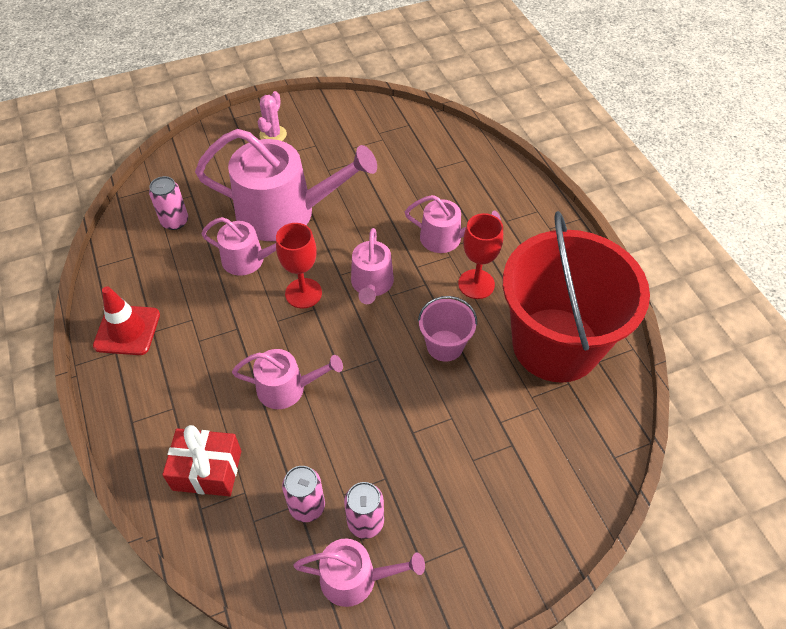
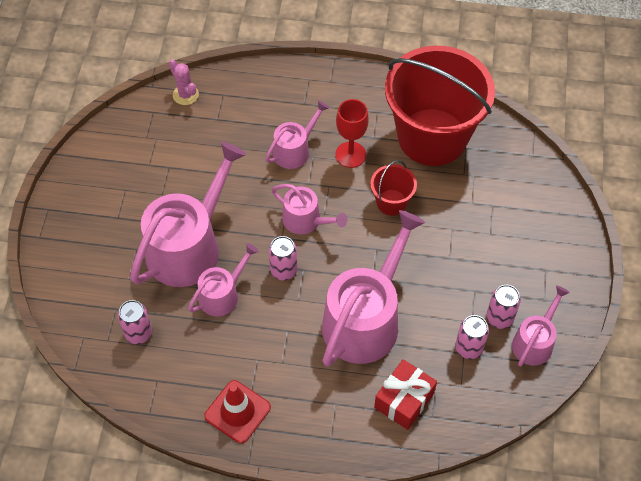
camera: 60 degrees left, 5 degrees up
(273, 135) = (87, 215): pink cactus -> pink cactus (185, 95)
(287, 388) = (365, 319): pink watering can -> pink watering can, size x1.90
(303, 293) = (283, 270): red goblet -> pink can
(445, 345) = (391, 202): pink bucket -> red bucket

